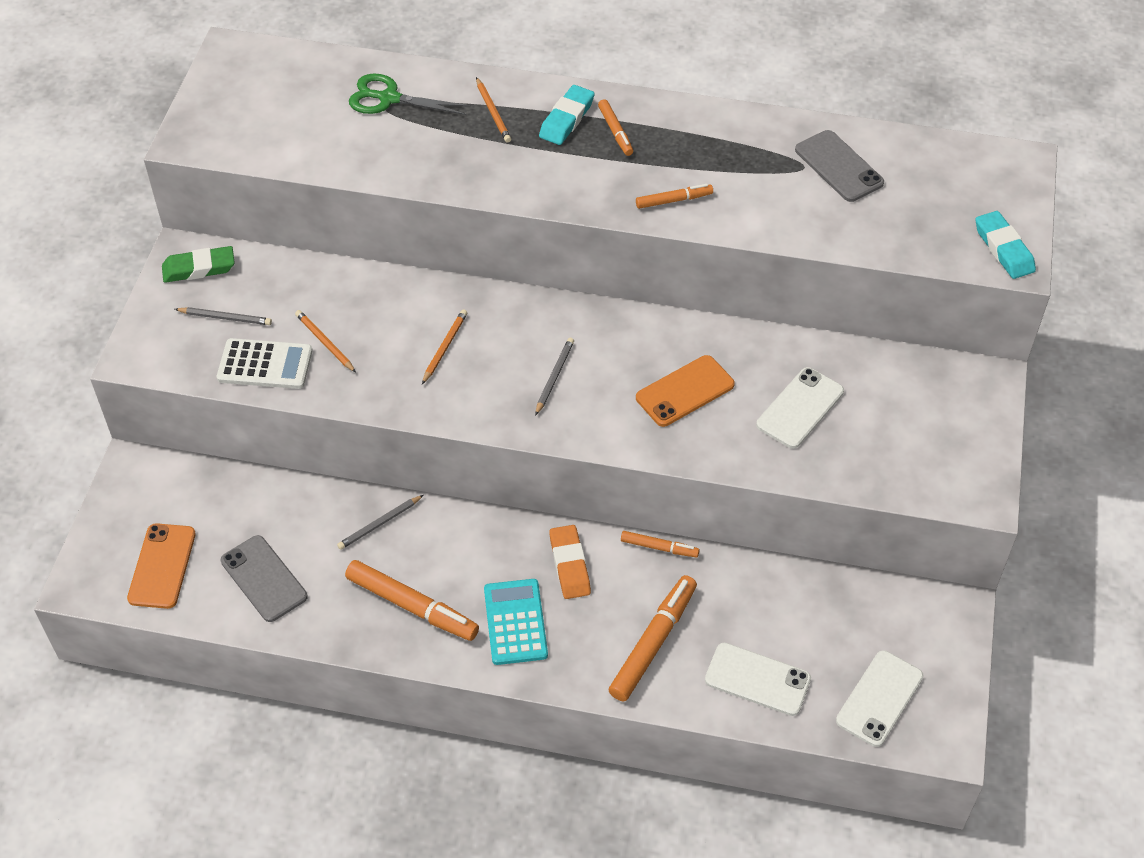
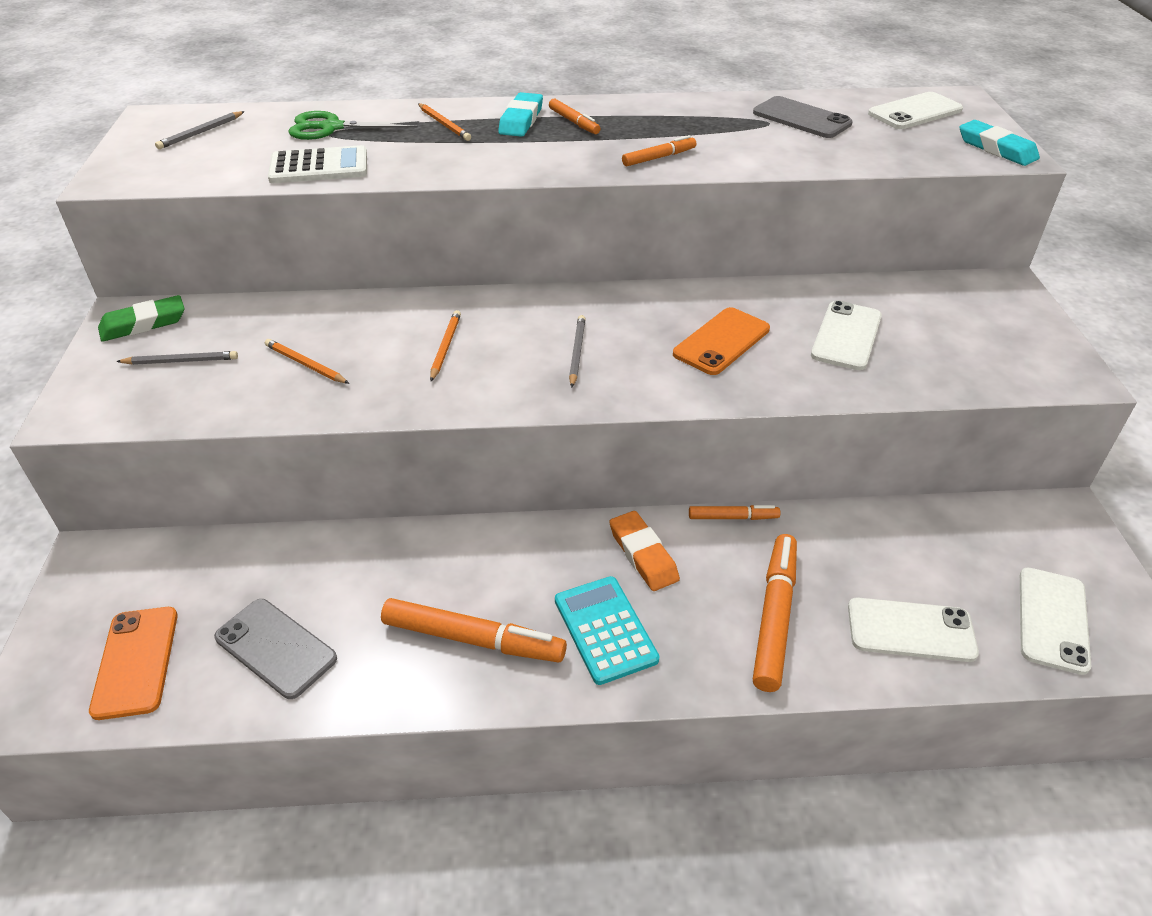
camera: 15 degrees left, 10 degrees down
(265, 365) = (237, 395): white calculator -> white calculator (319, 167)
(379, 524) = (408, 557): grey pencil -> grey pencil (201, 132)
(959, 177) = (915, 112): none -> white phone

